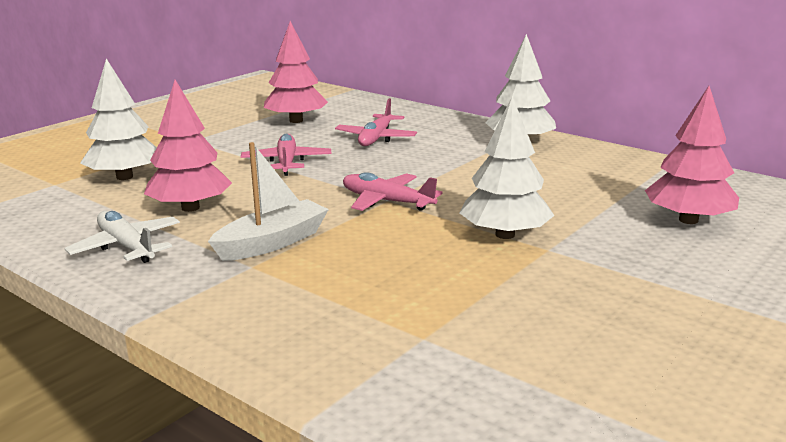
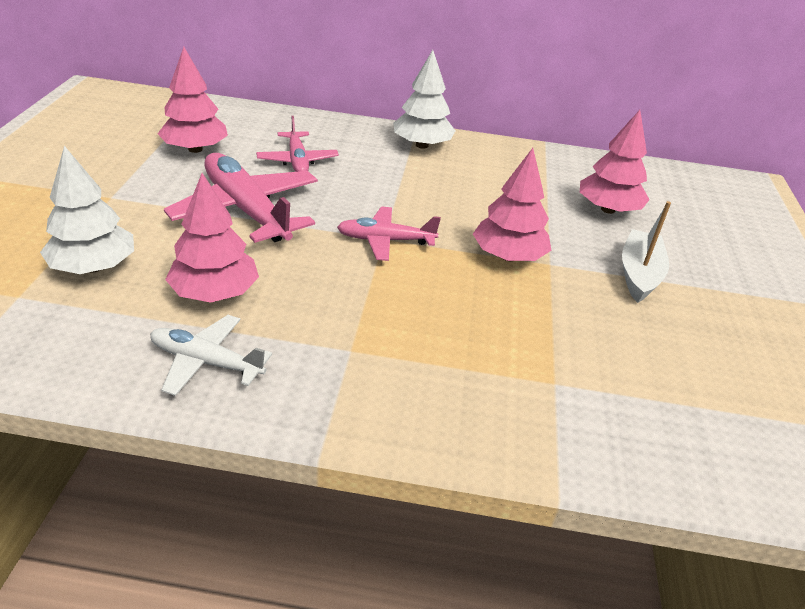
camera: 35 degrees left, 15 degrees up
(272, 242) = (339, 316): white boat -> white boat (639, 274)
(286, 162) = (246, 210): pink plane -> pink plane, size x1.73
(505, 235) = (508, 256): white tree -> pink tree

